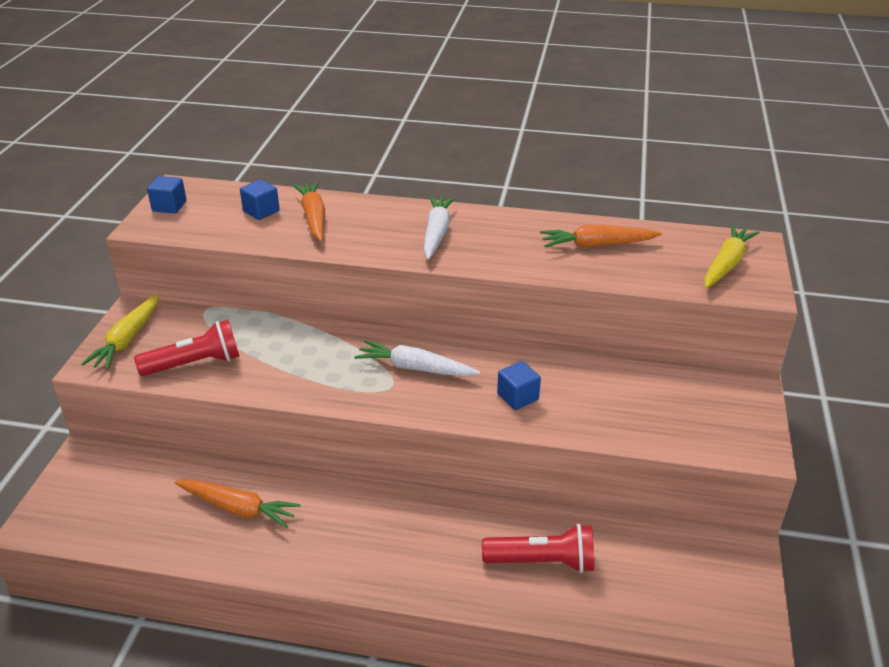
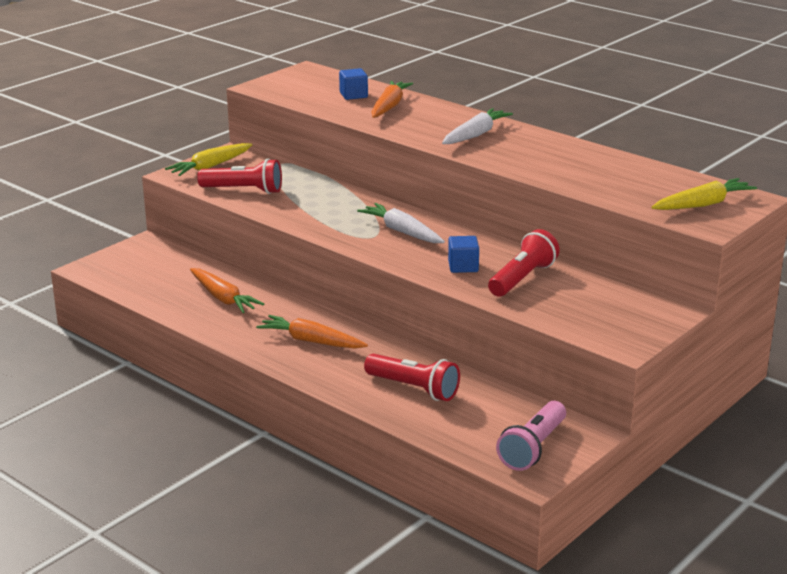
camera: 30 degrees right, 10 degrees down
(169, 206) = (289, 79): blue cube -> none
(586, 393) = (522, 278): none -> red flashlight
(597, 245) = (602, 169): orange carrot -> orange carrot (311, 341)
(720, 596) = (533, 448): none -> pink flashlight

